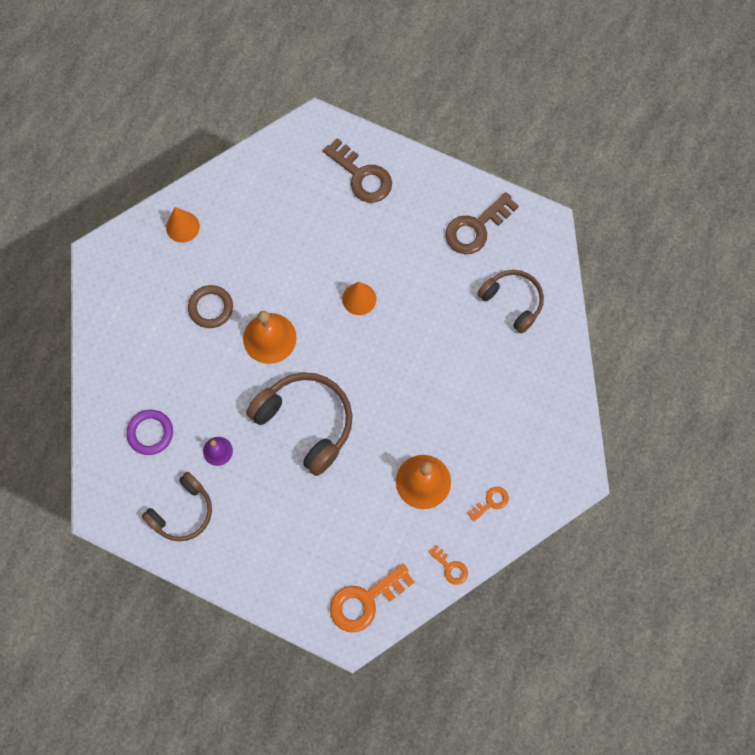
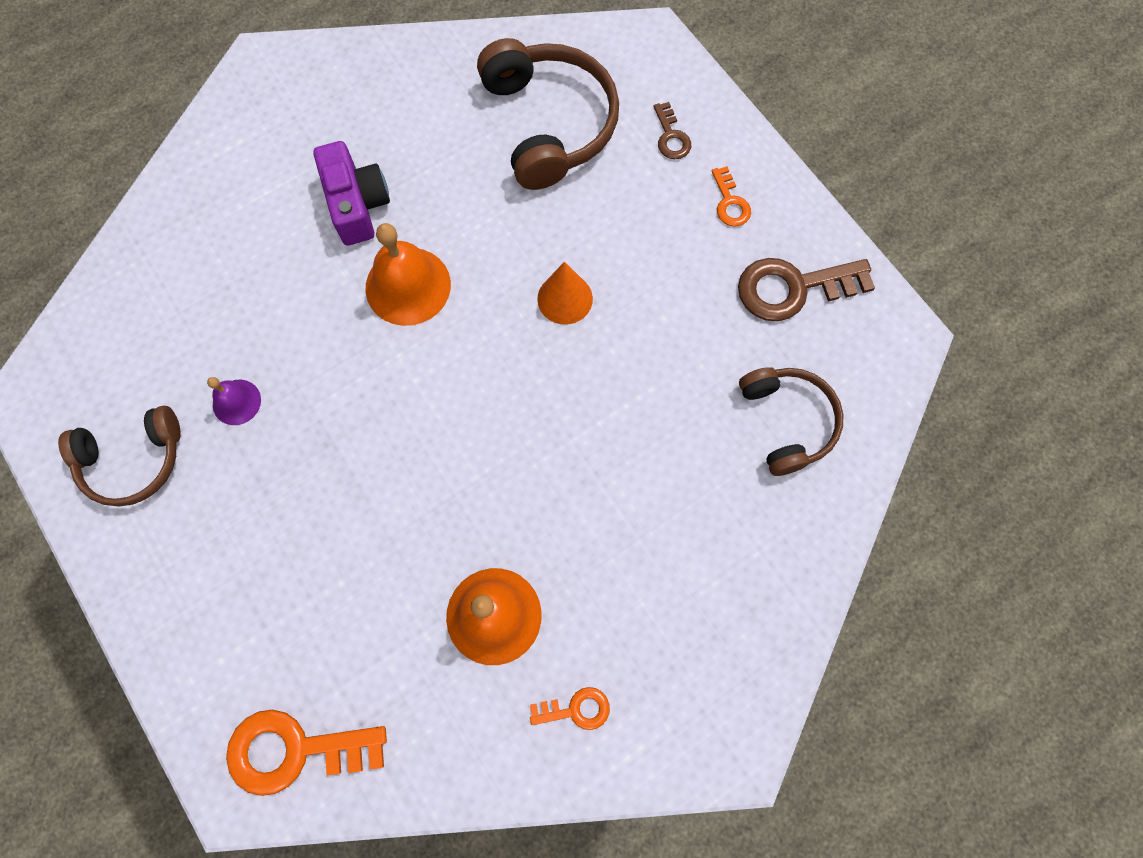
camera: 30 degrees right, 0 degrees up
(150, 433) = (166, 327): purple ring -> none
(182, 227) = (390, 82): orange cone -> none
(211, 308) = (357, 204): brown ring -> purple camera
(306, 422) = (382, 430): brown headphones -> brown headphones (549, 123)
(362, 176) = (671, 137): brown key -> brown key, size x0.51
(450, 567) = (453, 776): orange key -> orange key (730, 202)

